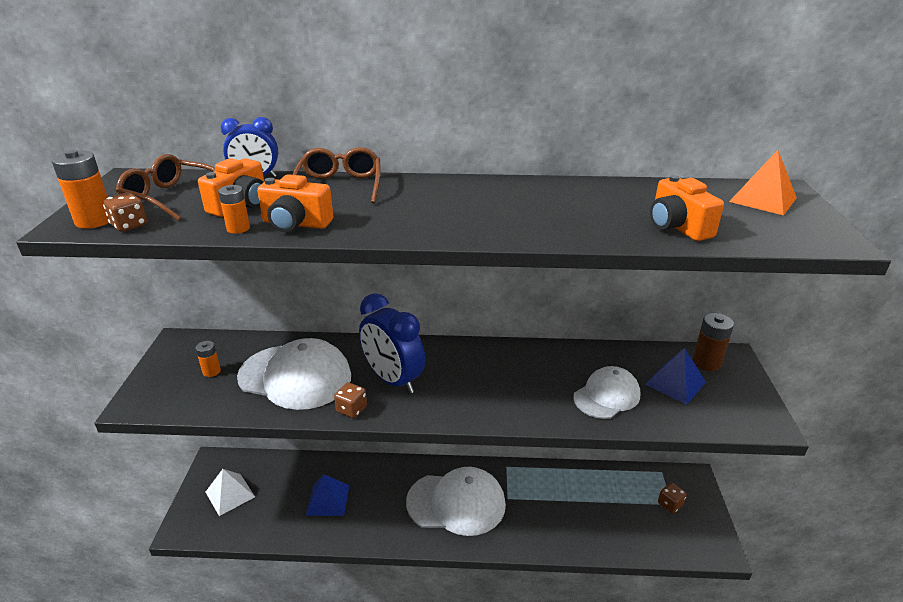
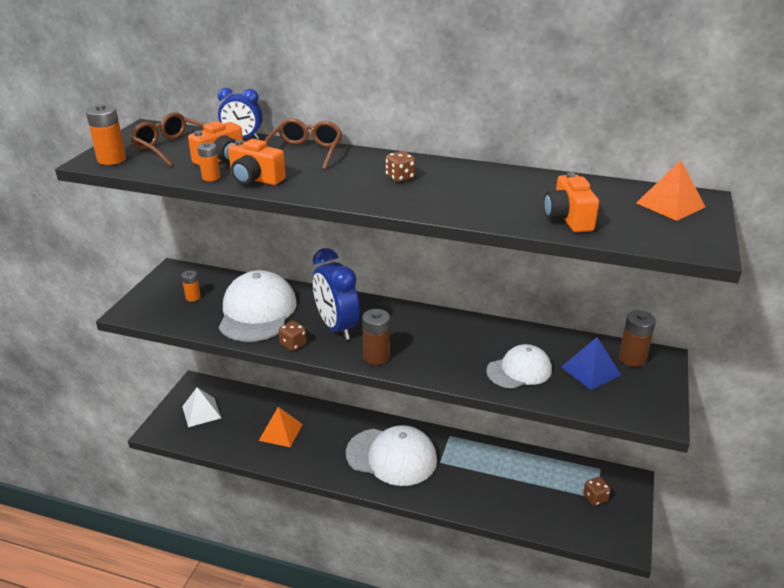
camera: 15 degrees right, 0 degrees up
(129, 225) = (134, 166): brown dice -> brown dice (400, 177)
(295, 377) = (257, 312): white cap -> white cap turned 120 degrees counterclockwise
(328, 499) = (280, 432): blue pyramid -> orange pyramid
(451, 408) = (376, 357): none -> brown battery

